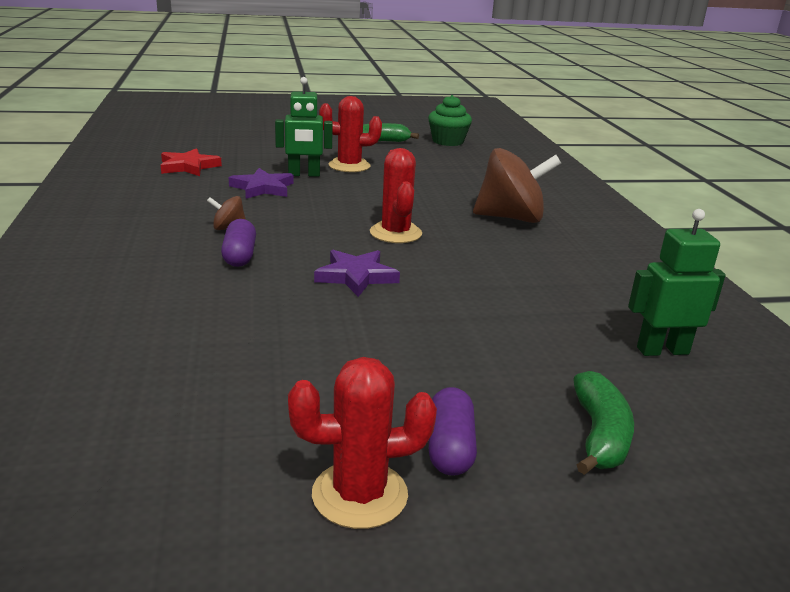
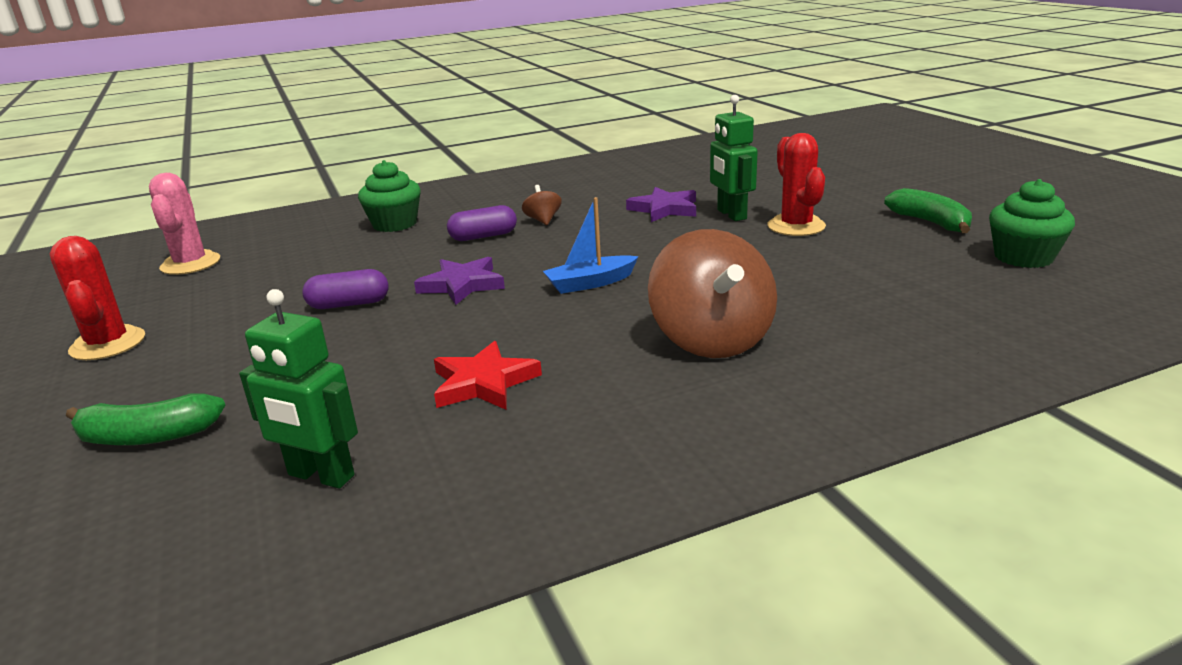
camera: 80 degrees right, 0 degrees up
(96, 446) = (190, 264): none -> pink cactus
(134, 294) = (395, 224): none -> green cupcake
(188, 166) = (690, 175): red star -> red star (484, 383)
(395, 233) = (590, 283): red cactus -> blue boat
(450, 447) = (153, 367): purple capsule -> purple capsule (349, 304)
(662, 350) = (320, 476): green robot -> green robot turned 135 degrees clockwise

